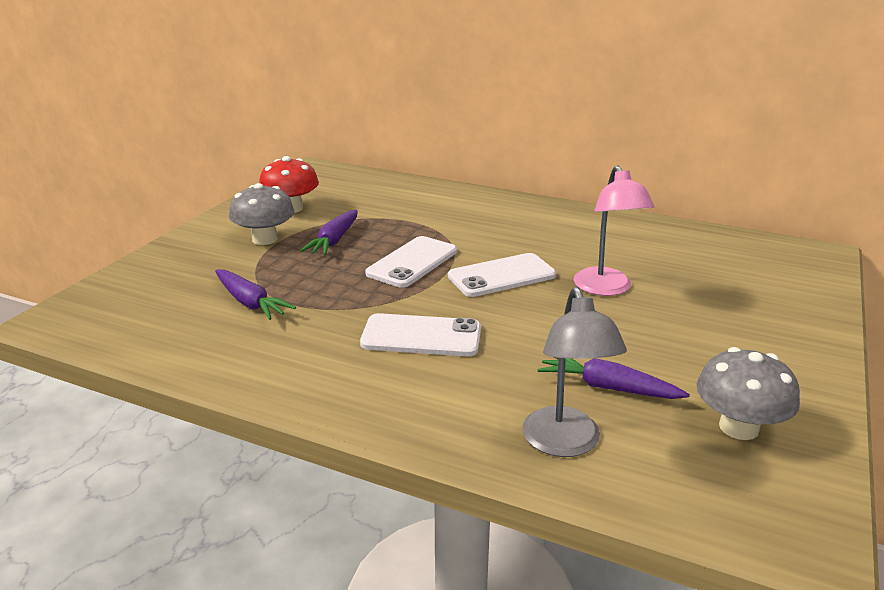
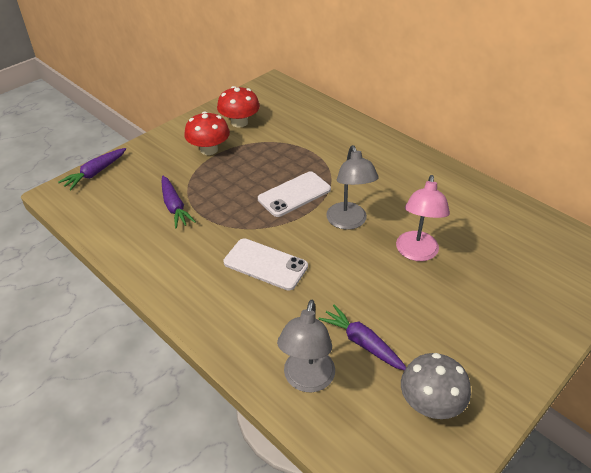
camera: 20 degrees right, 15 degrees up
(265, 239) = (209, 149): grey mushroom -> red mushroom
(334, 240) = (253, 161): purple carrot -> purple carrot (95, 173)
(501, 276) = (348, 222): white phone -> grey lamp

